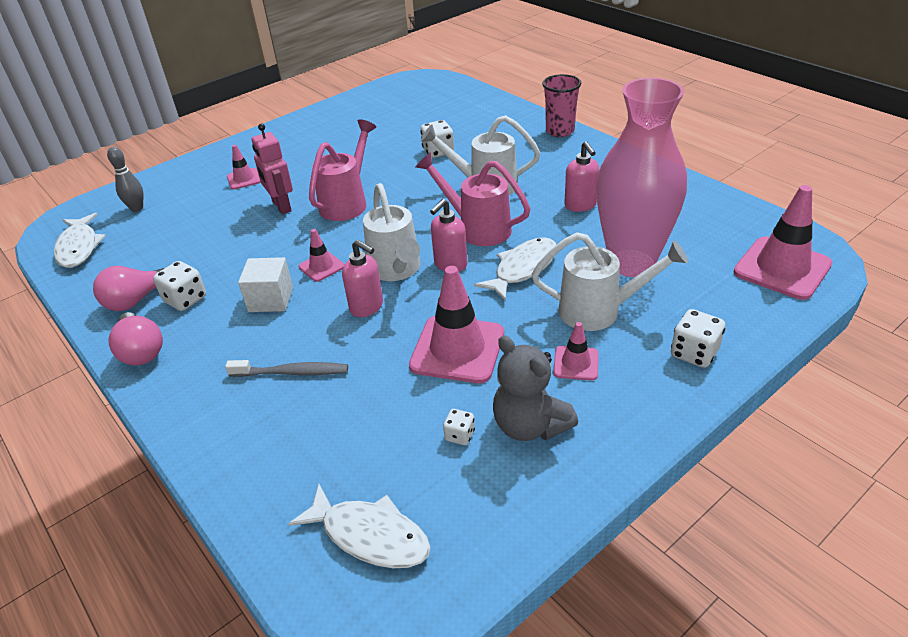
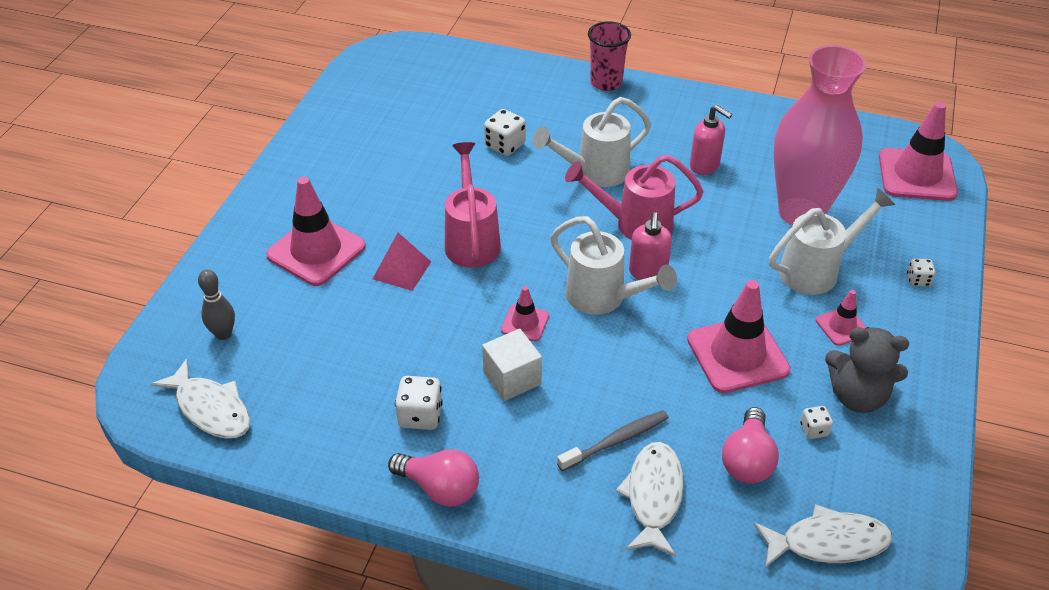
camera: 35 degrees left, 5 degrees up
(136, 300) = (365, 439): pink light bulb -> pink light bulb (747, 460)
(244, 179) = (316, 251): pink traffic cone -> pink traffic cone, size x1.96
(281, 206) = (402, 270): pink robot -> pink pyramid
(367, 307) = (615, 347): pink soap dispenser -> none
(522, 269) = (716, 253): white fish -> white fish (653, 496)
(694, 353) = (918, 280): white dice -> white dice, size x0.59

